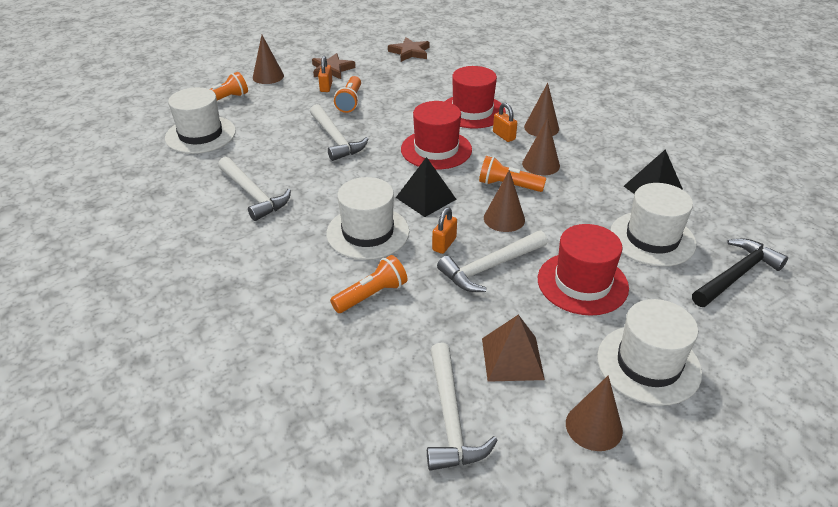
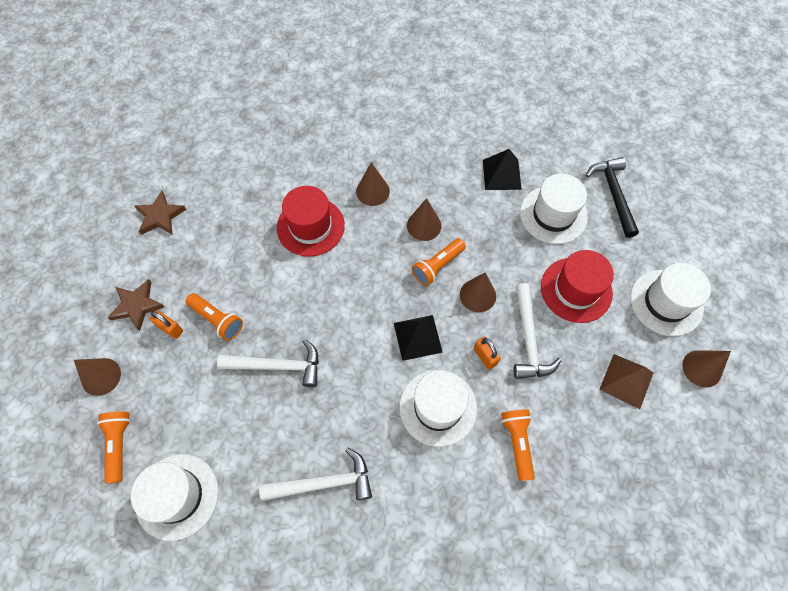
camera: 60 degrees left, 25 degrees up
(436, 149) = (351, 290): red hat -> none
(451, 418) = (661, 451): white hammer -> none
(504, 136) = (366, 226): orange padlock -> none

